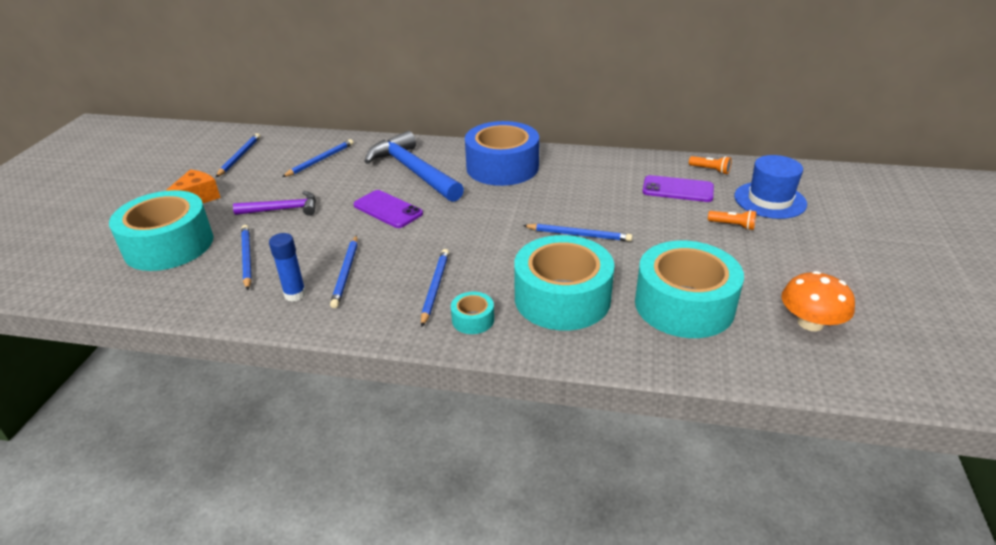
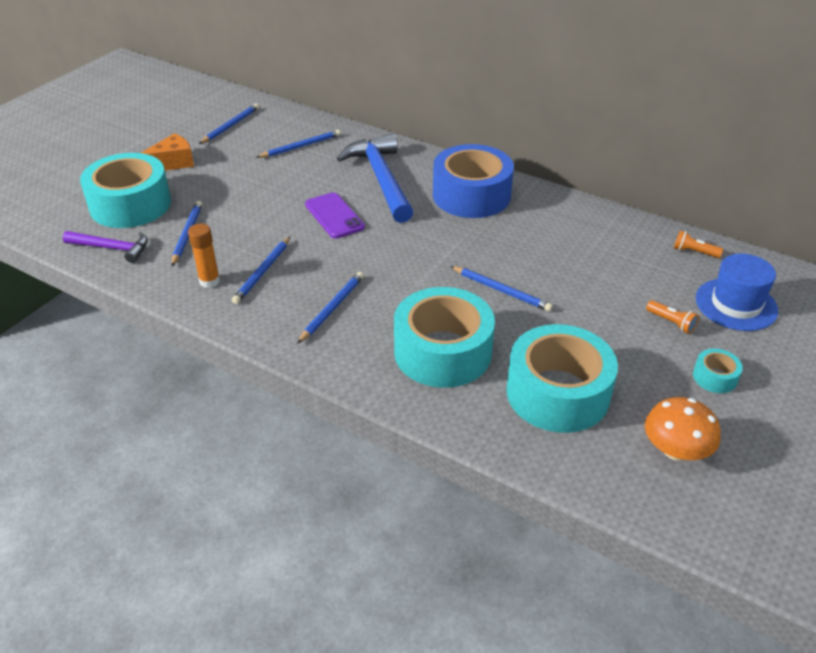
camera: 20 degrees right, 5 degrees up
(283, 209) = (241, 192): purple hammer -> purple hammer (112, 248)
(295, 294) = (209, 281): blue glue stick -> orange glue stick
(473, 319) = (348, 349): turquoise tape -> turquoise tape (715, 377)
(677, 189) = (640, 266): purple phone -> none
(710, 170) = (694, 252): orange flashlight -> orange flashlight turned 150 degrees clockwise

